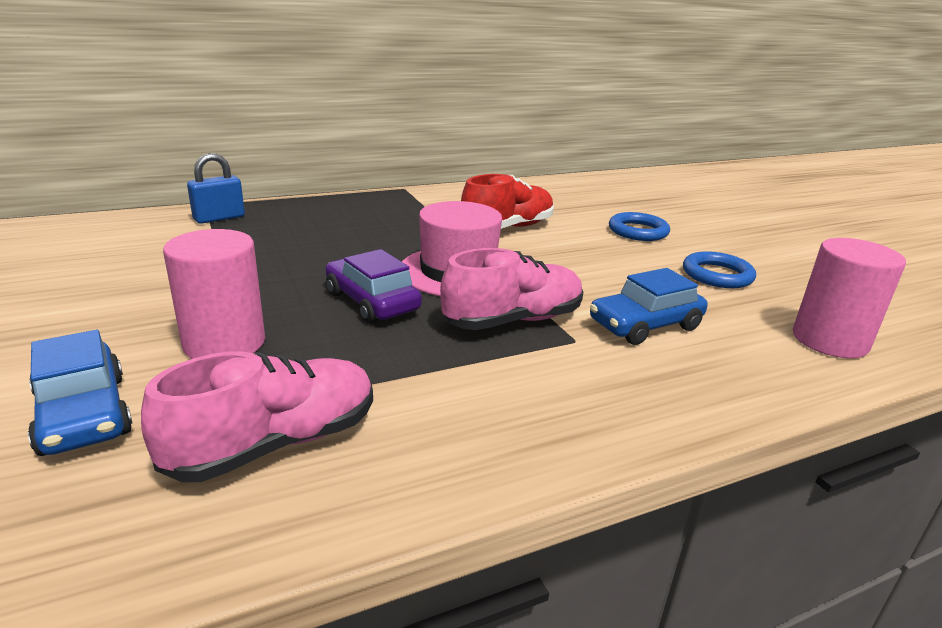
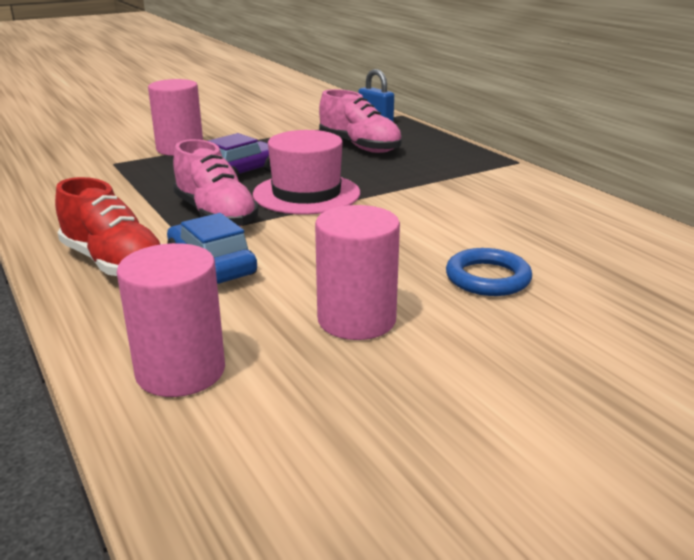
camera: 85 degrees right, 0 degrees up
(84, 414) = (113, 138): blue car -> none
(275, 443) = (77, 170): pink shoe -> pink shoe (359, 146)
(507, 228) = (435, 208): red shoe -> red shoe (114, 263)
(717, 275) = (356, 319): blue ring -> pink cylinder

